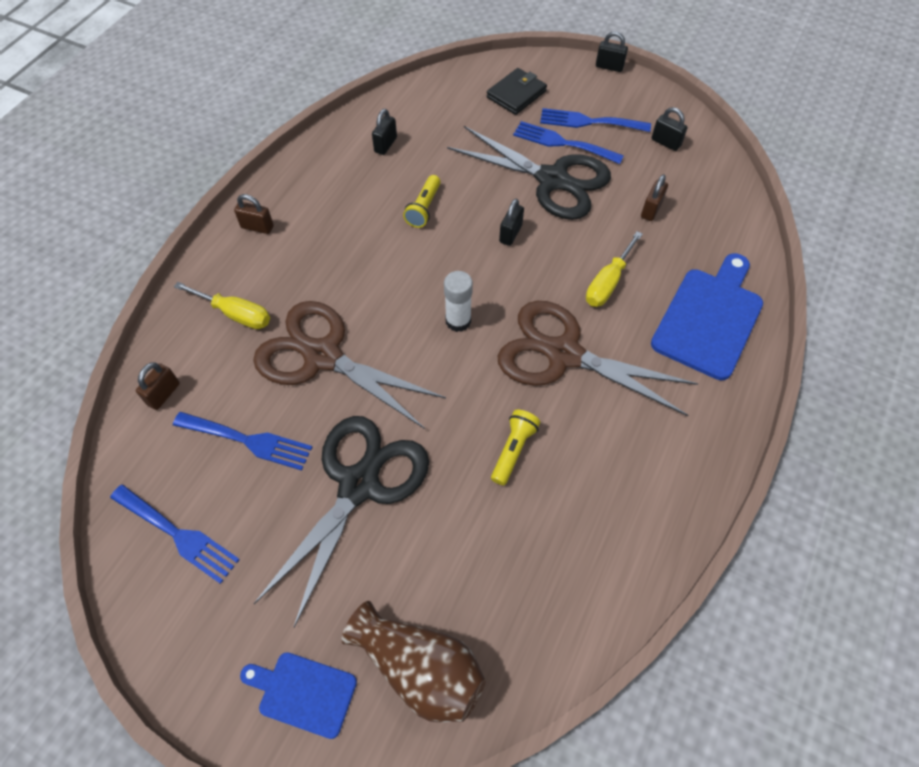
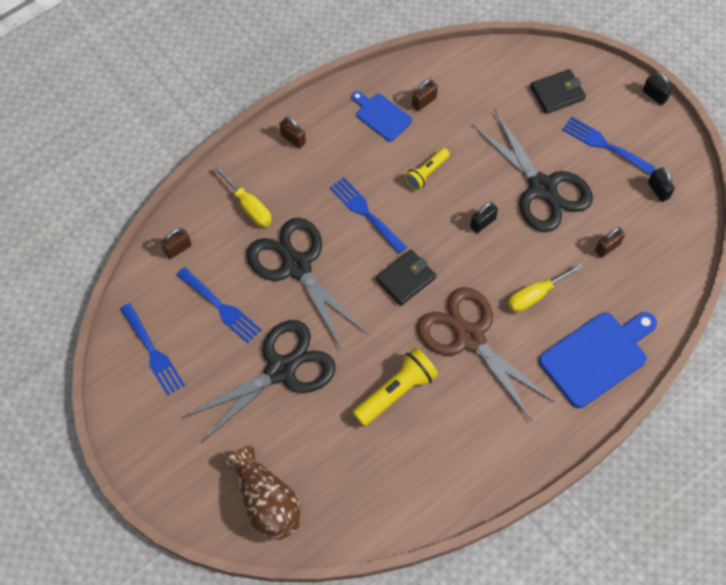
camera: 25 degrees right, 5 degrees up
(303, 693) = (191, 484): blue cutting board -> blue cutting board (381, 116)
(322, 356) = (296, 266): brown scissors -> black scissors
(385, 145) = (424, 102): black padlock -> brown padlock
(458, 321) = (406, 279): white glue stick -> black wallet
(513, 450) = (396, 392): yellow flashlight -> yellow flashlight, size x1.62
(562, 143) = (570, 156): blue fork -> blue fork (365, 213)

